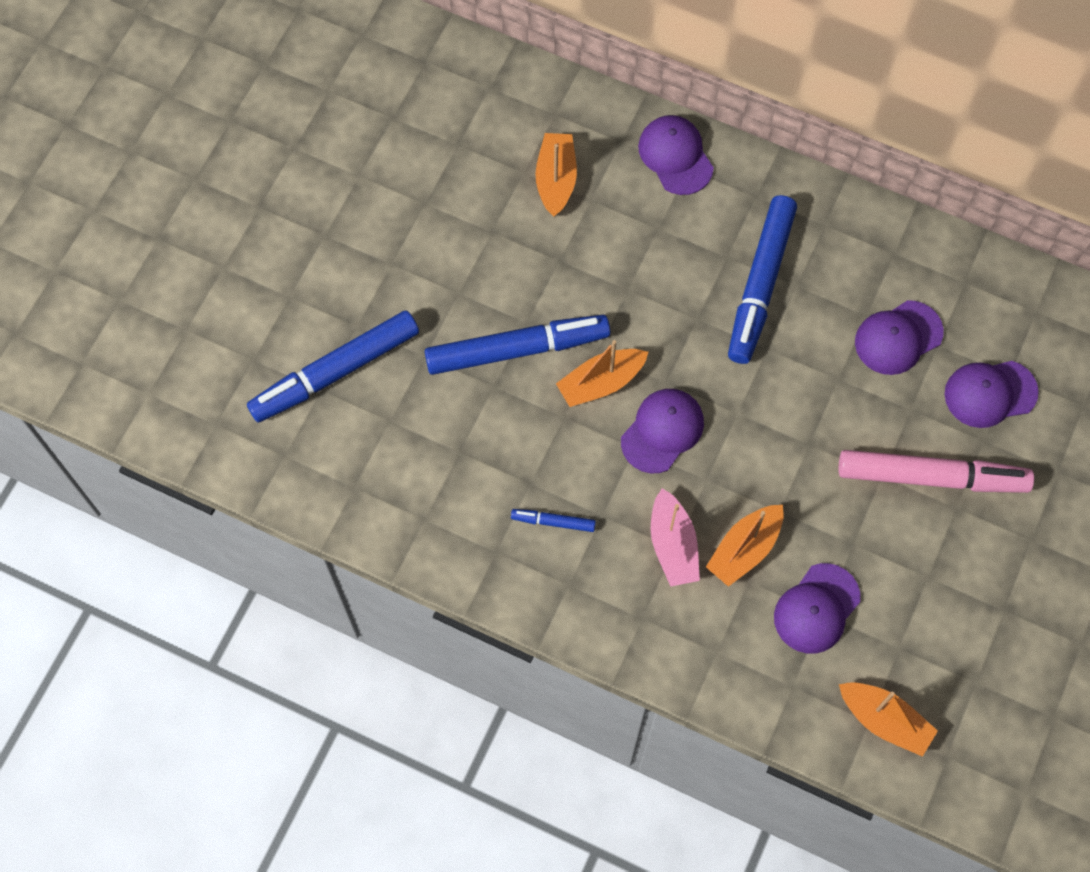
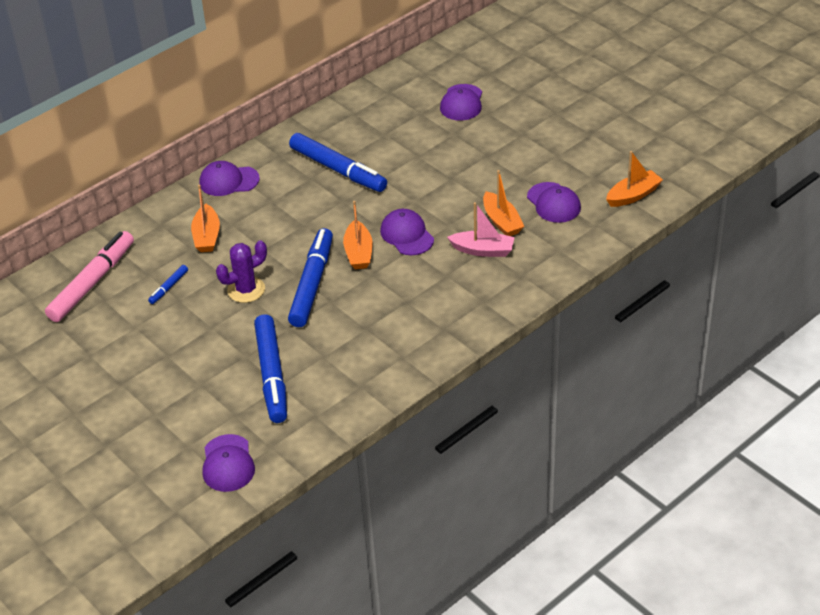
camera: 65 degrees left, 25 degrees down
(474, 273) = (246, 290): none -> purple cactus
(553, 522) = (438, 298): blue marker -> blue marker (168, 287)
(556, 180) = (207, 236): orange boat -> orange boat turned 120 degrees counterclockwise
(898, 338) = (407, 126): purple cap -> purple cap (228, 463)
(931, 477) = (498, 138): pink marker -> pink marker (92, 283)

